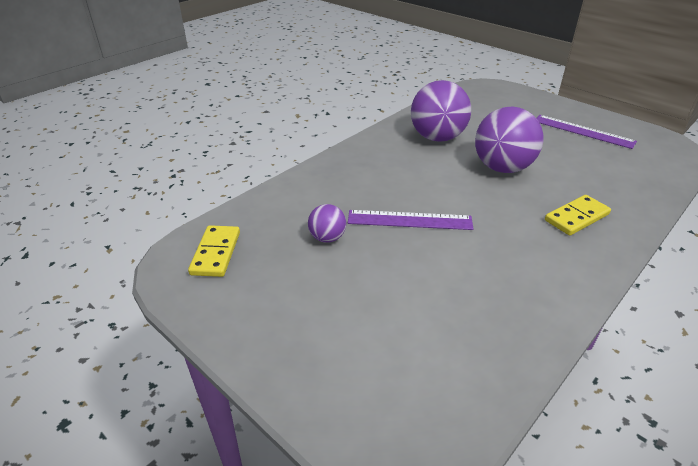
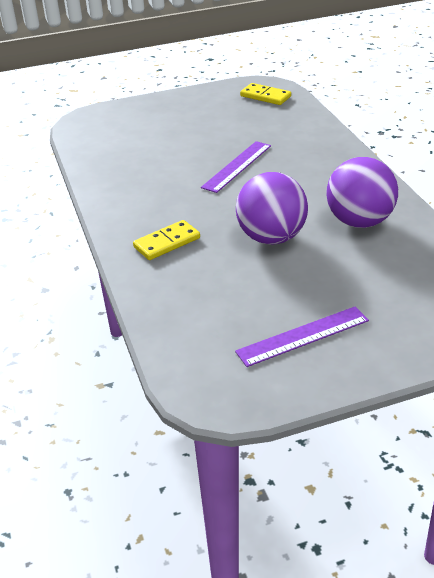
camera: 120 degrees right, 0 degrees up
(327, 238) = (246, 132): purple ball -> none
(576, 217) = (167, 243): yellow domino -> yellow domino turned 60 degrees clockwise

